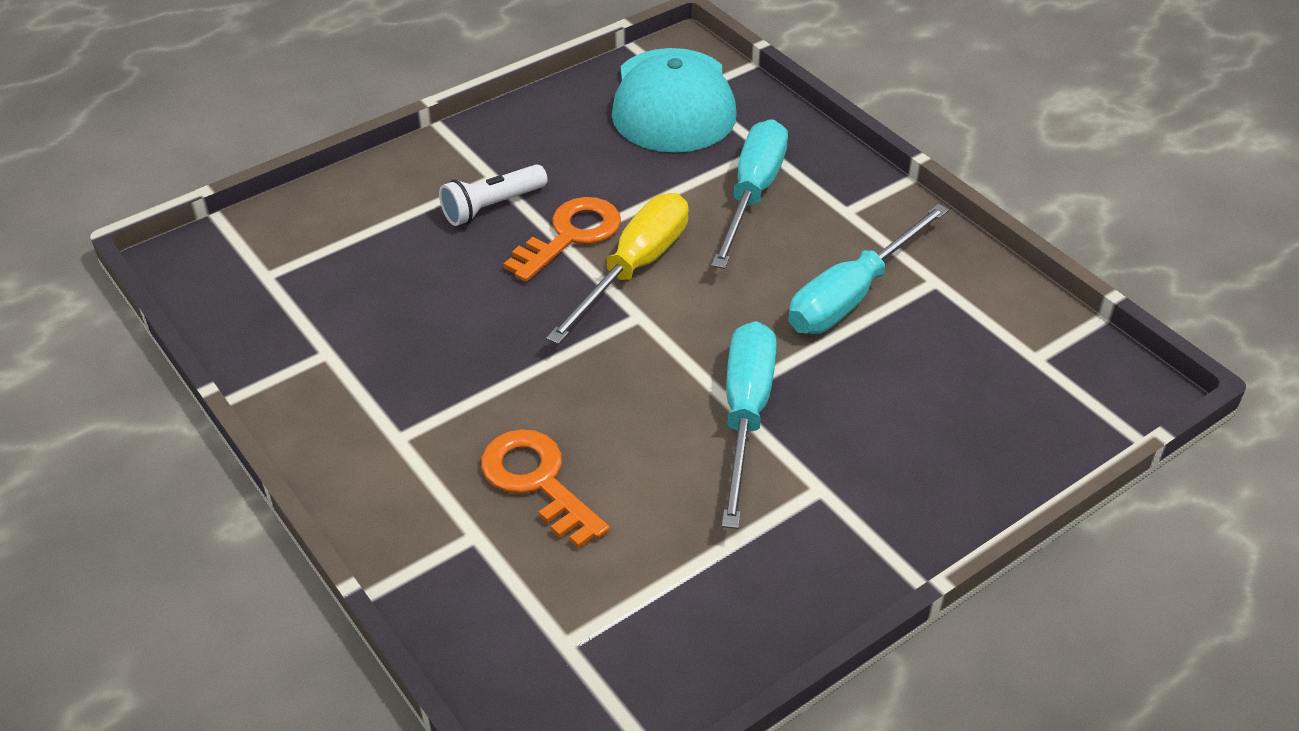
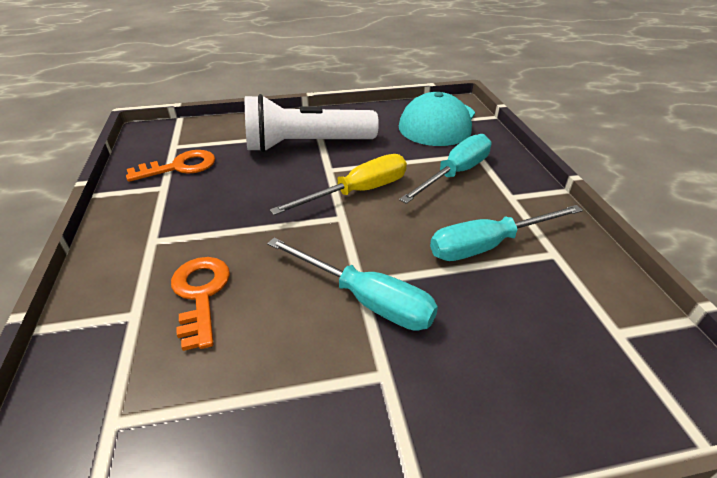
camera: 25 degrees right, 5 degrees down
(492, 206) = (306, 145): white flashlight -> white flashlight, size x2.06
(570, 236) = (335, 167): orange key -> orange key (180, 167)
(745, 416) = (365, 299): turquoise screwdriver -> turquoise screwdriver turned 90 degrees clockwise

